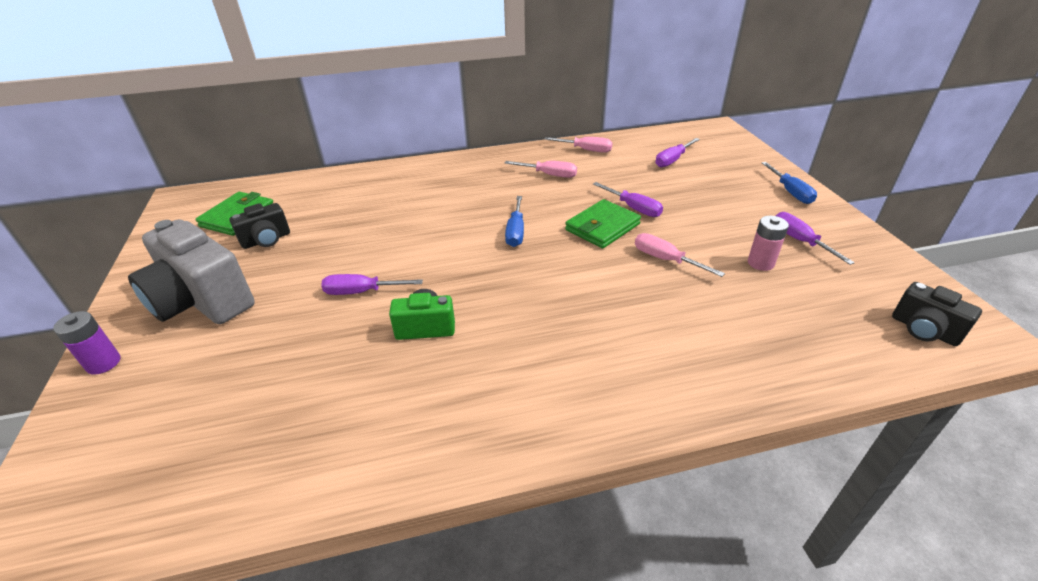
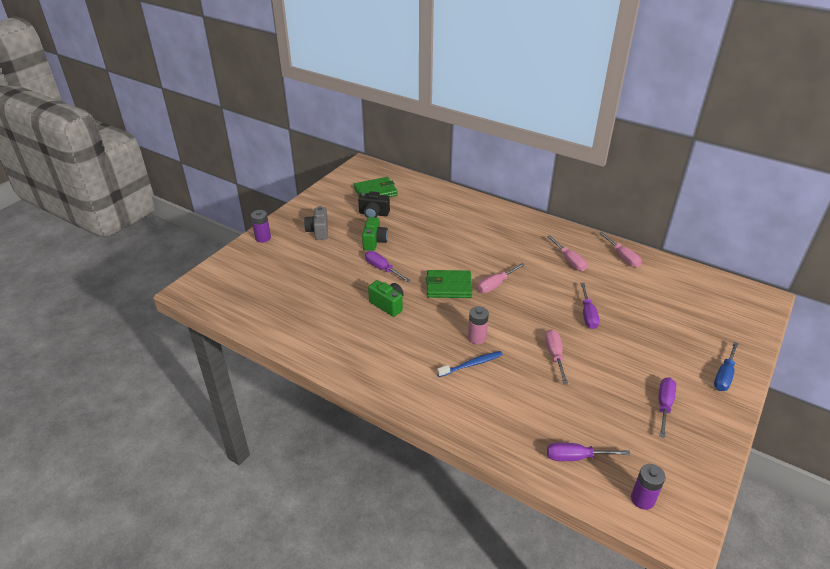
camera: 45 degrees right, 0 degrees up
(202, 301) = (318, 231): grey camera -> grey camera, size x0.52
(309, 269) = (374, 242): none -> green camera
(516, 231) = (496, 284): blue screwdriver -> pink screwdriver
(602, 227) = (549, 313): green wallet -> green wallet (448, 286)
(612, 324) = (471, 364): none -> blue toothbrush
(673, 160) = (675, 300): purple screwdriver -> purple screwdriver (576, 457)
(760, 263) = (610, 397): pink battery -> pink battery (477, 338)
(924, 330) = (642, 499): black camera -> purple battery

